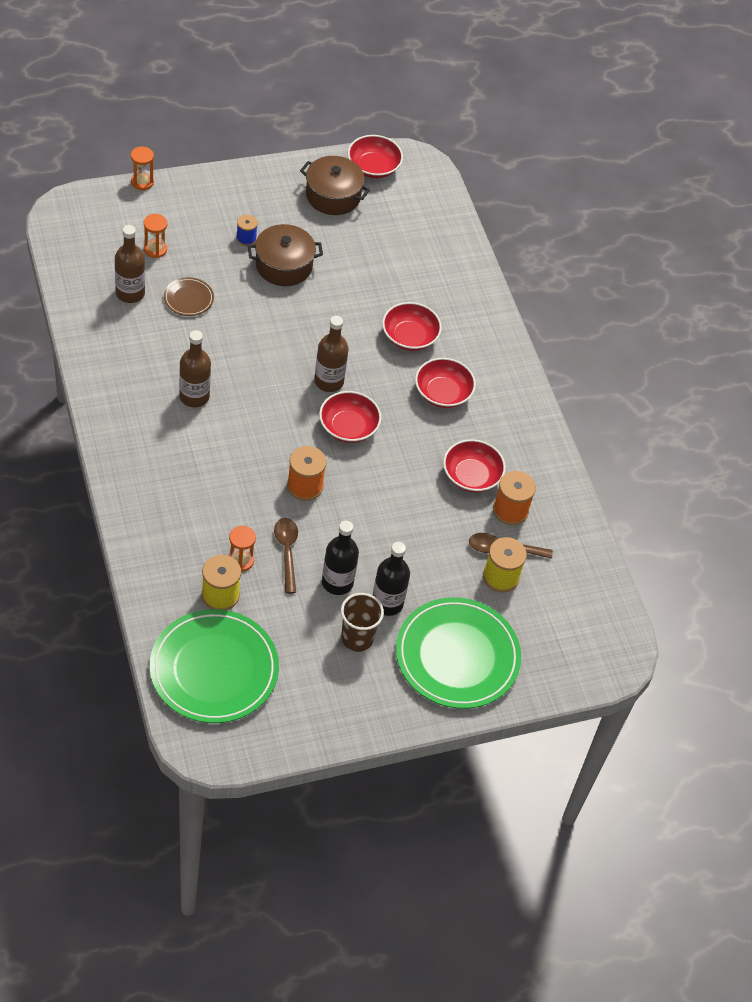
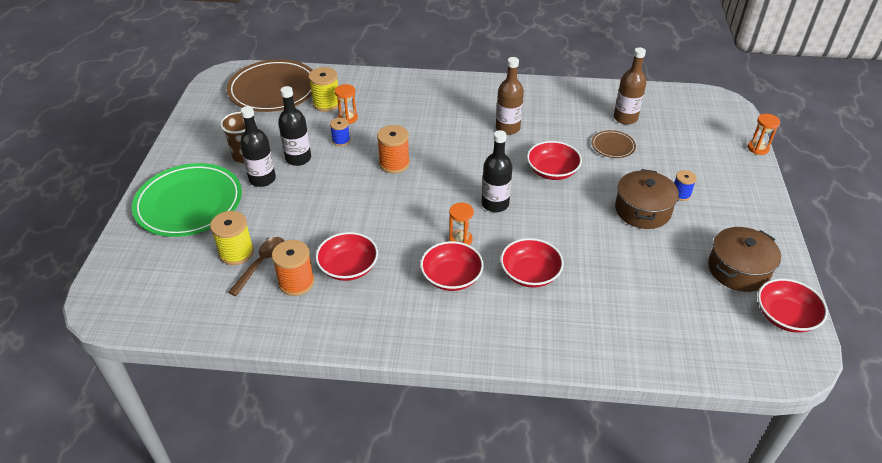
camera: 120 degrees right, 10 degrees down
(155, 249) = (673, 140): orange hourglass -> orange hourglass (460, 239)
(214, 669) = (273, 89): green plate -> brown plate
(287, 552) = (341, 140): brown spoon -> blue spool
(329, 381) = (495, 204): brown bottle -> black bottle
(348, 427) = (440, 203): red bowl -> red bowl (552, 171)

